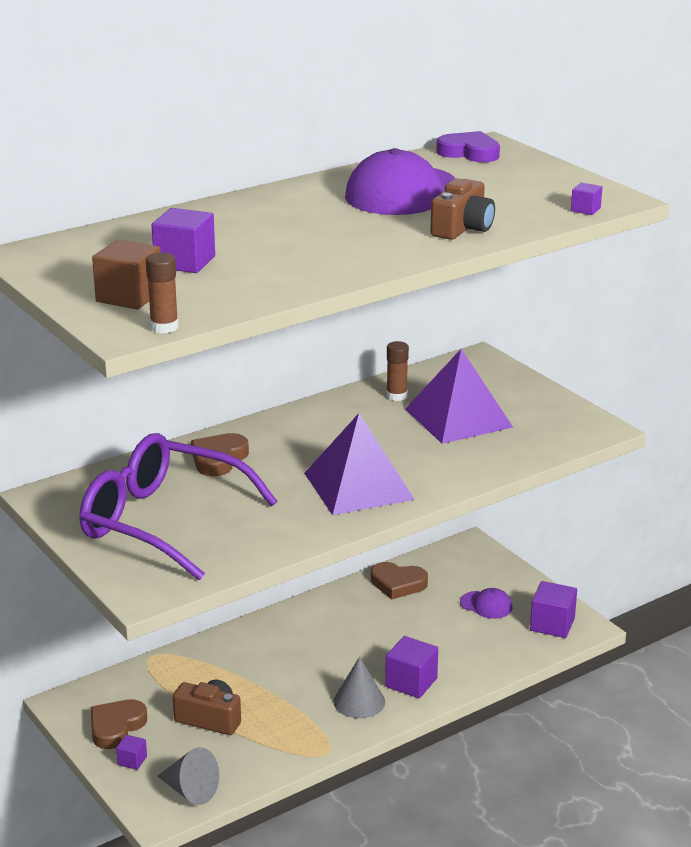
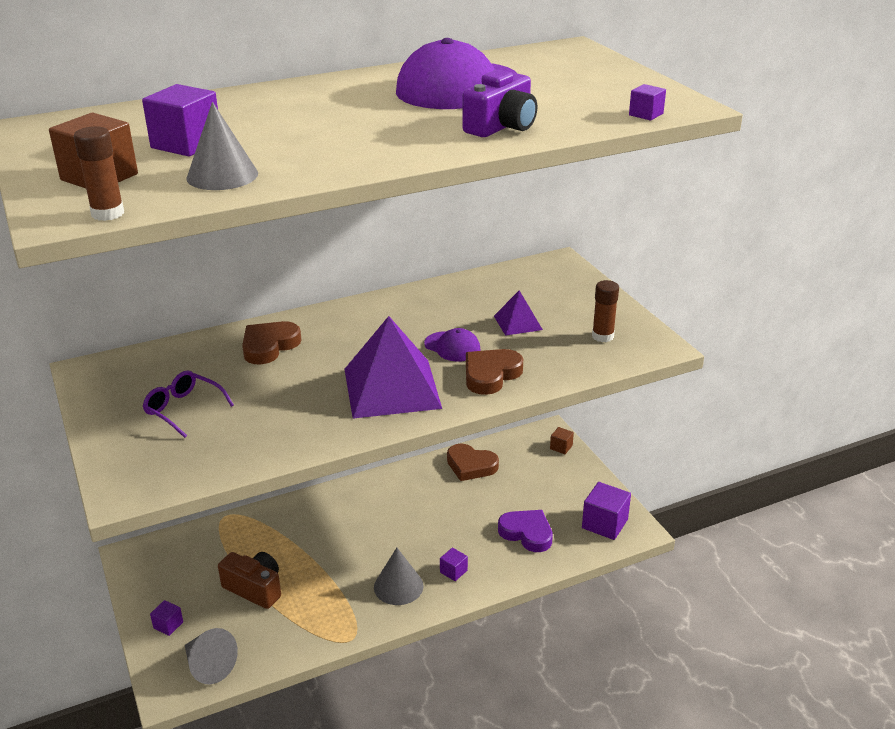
camera: 10 degrees right, 5 degrees up
(116, 727) = (167, 586): brown heart -> brown heart (490, 375)
(162, 521) = (183, 409): purple glasses -> purple glasses, size x0.42
(240, 288) = (222, 175): none -> grey cone
(396, 396) = (466, 295): brown glue stick -> brown glue stick (602, 336)
(411, 682) = (453, 571): purple cube -> purple cube, size x0.53
(458, 418) = (518, 322): purple pyramid -> purple pyramid, size x0.49
(462, 228) = (502, 126): brown camera -> purple camera
(469, 152) = (548, 54): purple heart -> purple heart (527, 533)
(486, 605) = (547, 496): purple cap -> purple cap (452, 347)
(488, 557) = (561, 447): none -> brown cube

